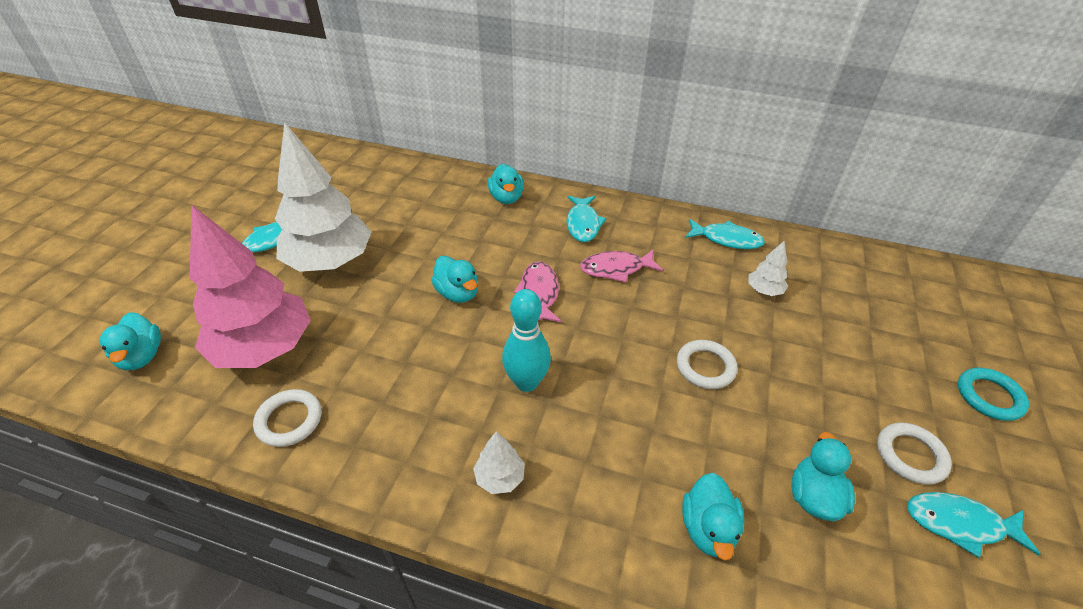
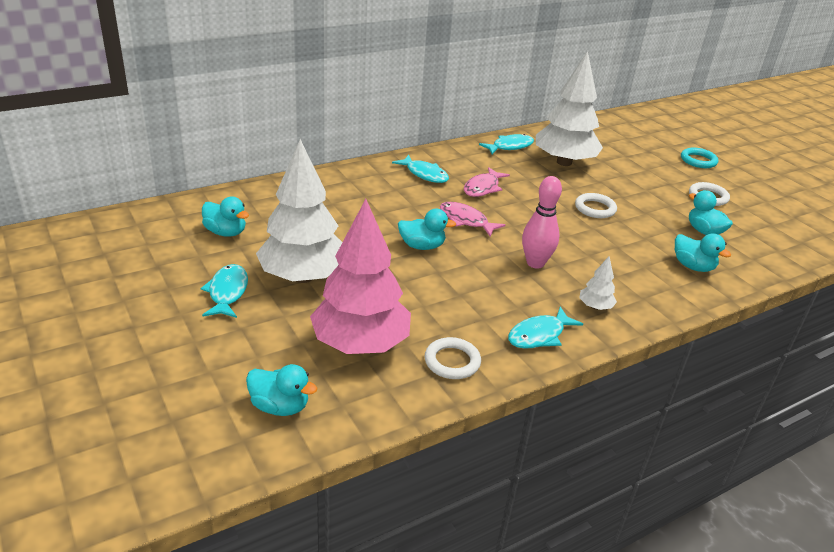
camera: 50 degrees left, 10 degrees down
(506, 198) = (351, 182): turquoise duck -> turquoise duck (226, 232)
(526, 382) = (535, 263): turquoise bowling pin -> pink bowling pin
(764, 290) = (564, 162): white tree -> white tree, size x2.43
(959, 524) = (751, 210): turquoise fish -> turquoise fish (539, 335)

